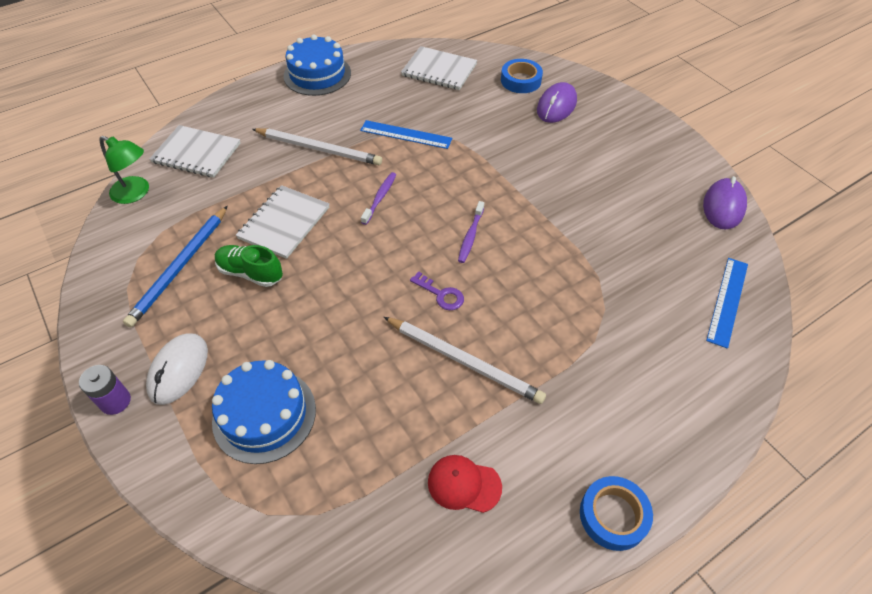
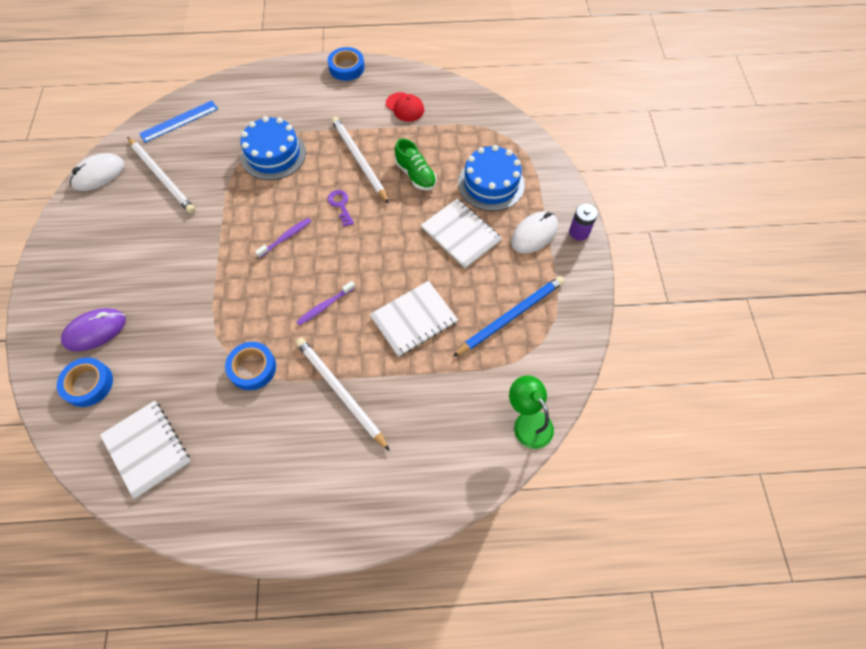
camera: 150 degrees left, 10 degrees up
(196, 153) = (456, 450): white notebook -> white notebook (461, 234)
(250, 273) = (460, 285): green shoe -> green shoe (415, 175)
(317, 74) = (274, 519): blue cake -> blue cake (273, 154)
(406, 134) = (252, 368): blue ruler -> blue tape
(660, 233) = (162, 177): none -> white pencil
(723, 206) = (98, 174): purple mouse -> white mouse

